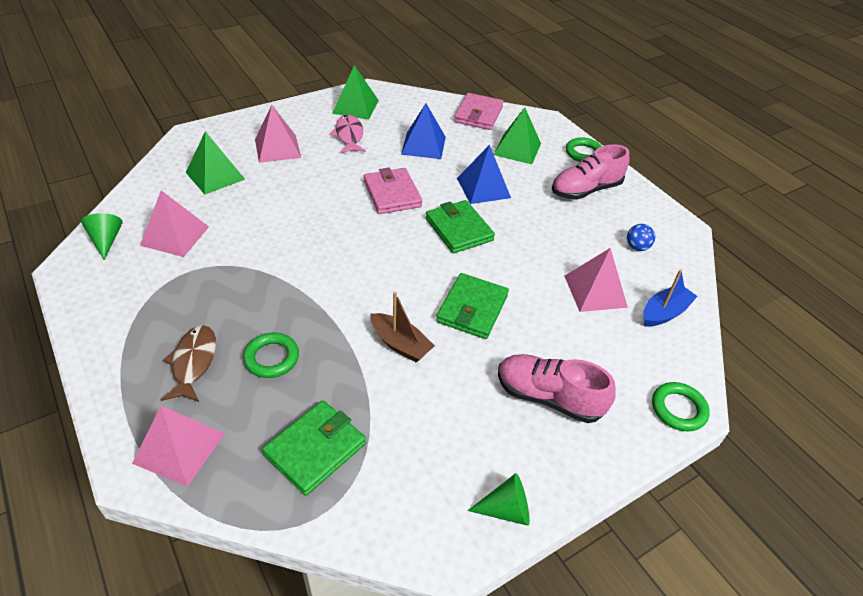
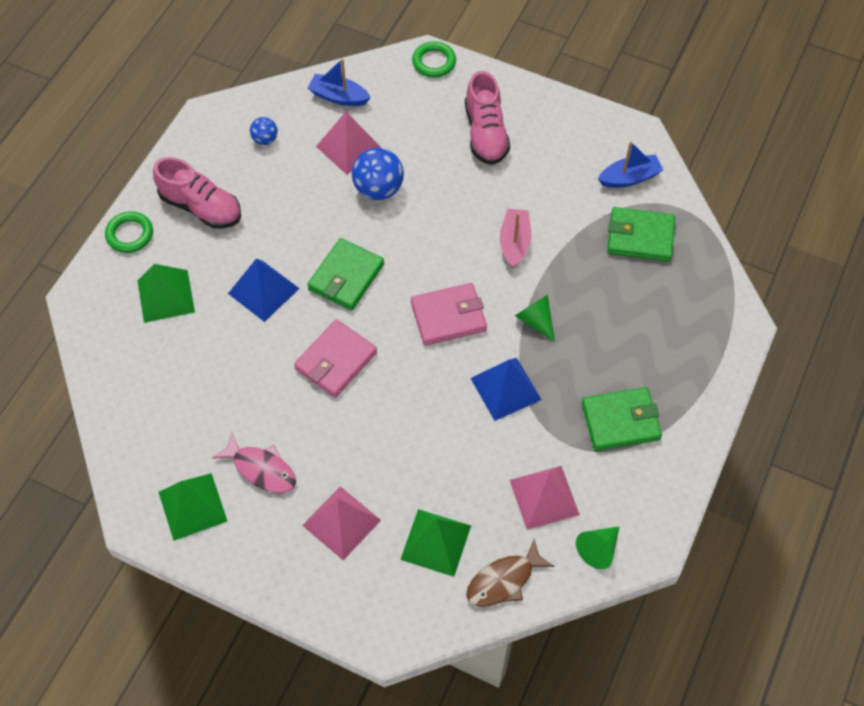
camera: 120 degrees left, 15 degrees up
(179, 448) = (708, 312): pink pyramid -> none
(193, 362) = (646, 361): brown fish -> brown fish (504, 580)
(272, 358) = (598, 314): green ring -> none
(349, 135) = (261, 469): pink fish -> pink fish turned 105 degrees counterclockwise
(394, 493) = (629, 178): none -> blue boat
(400, 344) = (514, 242): brown boat -> pink boat
(423, 145) = (225, 385): blue pyramid -> blue pyramid (506, 389)
(472, 309) = (438, 217): green wallet -> green wallet (620, 421)
(478, 114) = (116, 368): pink wallet -> pink wallet (448, 316)
(506, 509) = (589, 119): green cone -> green cone (535, 320)
(533, 287) = (378, 189): none -> blue ball

